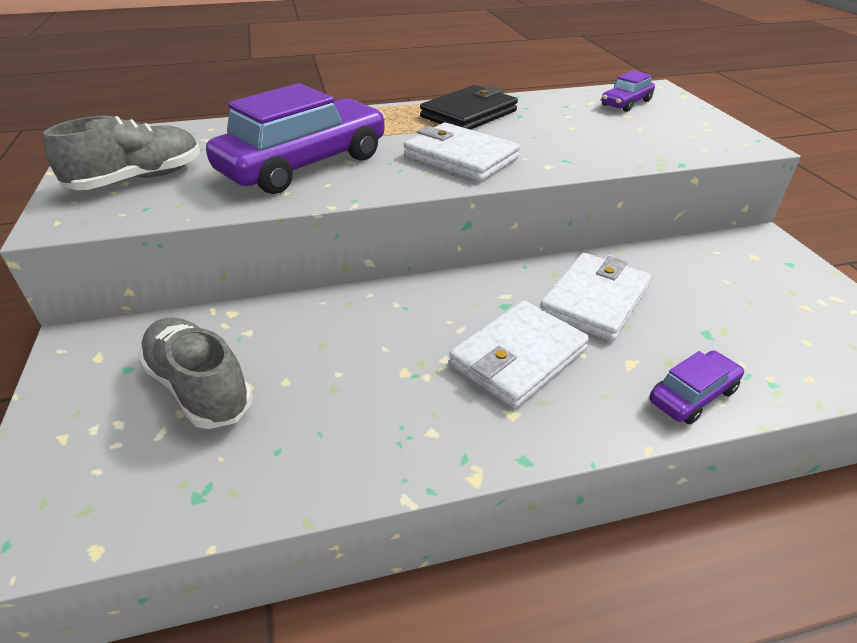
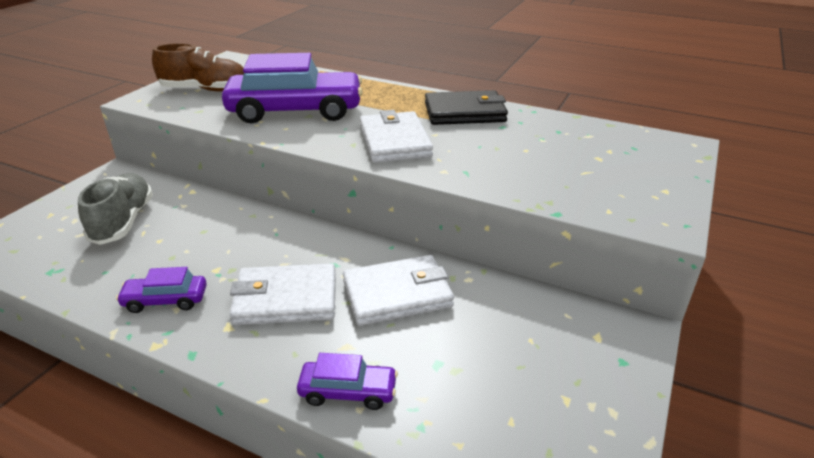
camera: 40 degrees right, 5 degrees down
(138, 179) = (205, 90): grey shoe -> brown shoe
(626, 103) = (620, 147): purple car -> purple car (165, 300)

